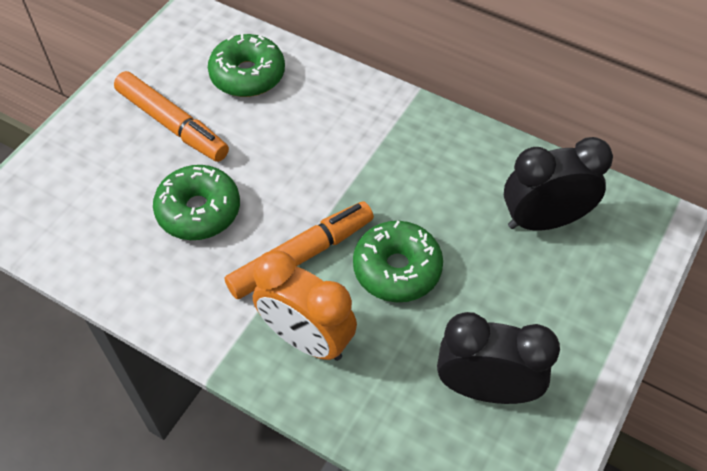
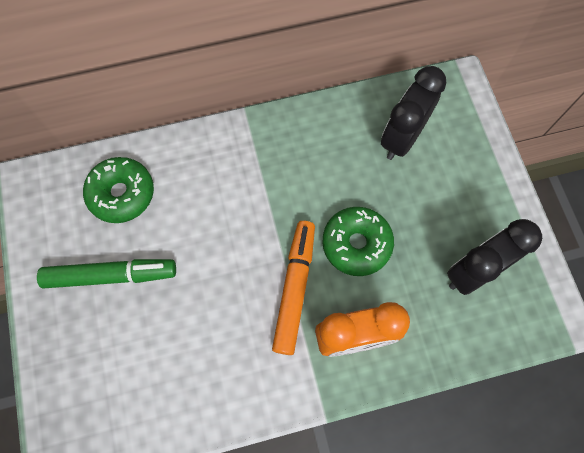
camera: 45 degrees left, 15 degrees up
(172, 124) = (111, 275): orange marker -> green marker
(199, 211) = (199, 319): green donut -> none

